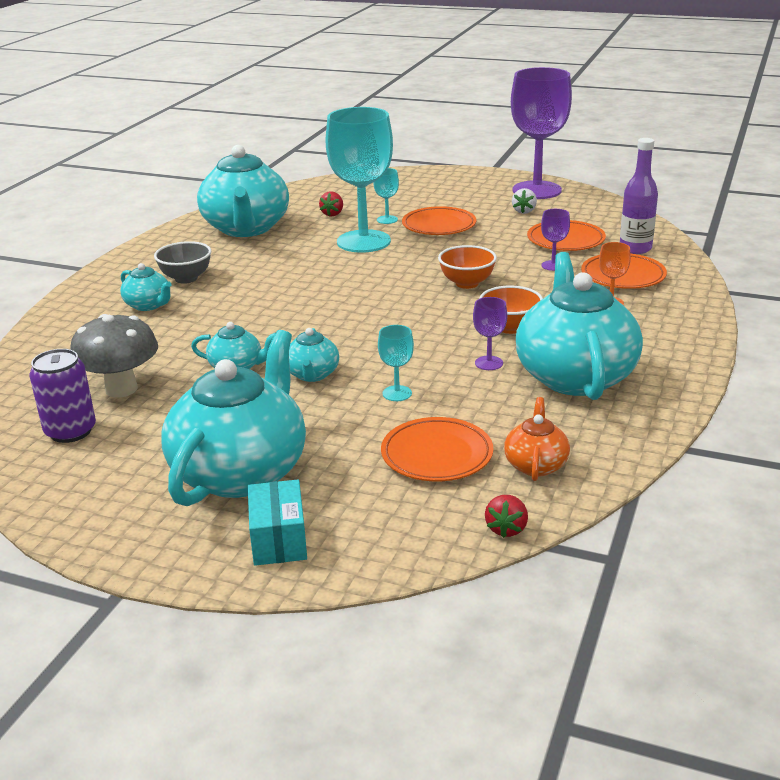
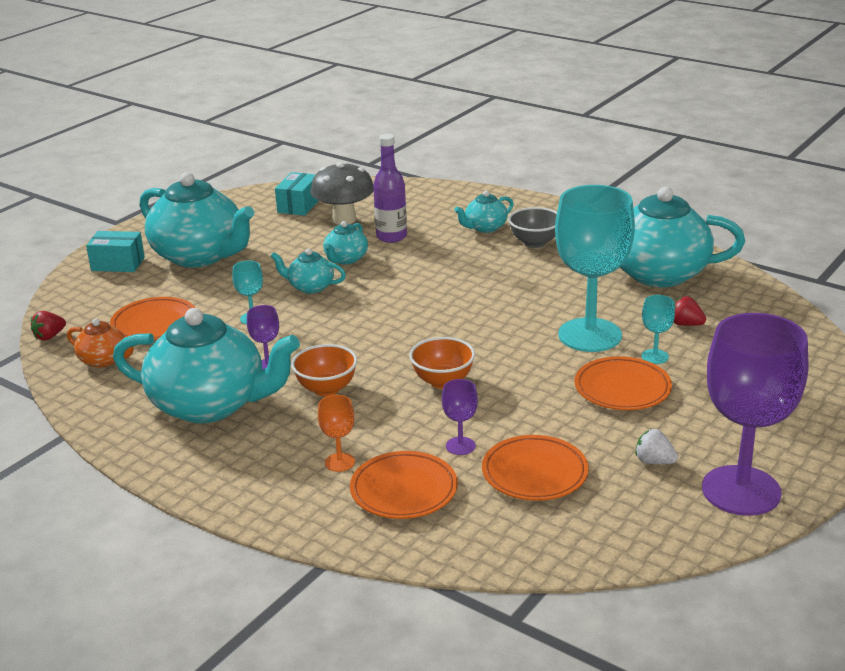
camera: 105 degrees right, 0 degrees up
(70, 431) = (299, 205): purple can -> turquoise box
(506, 529) = (49, 336): red strawberry -> red strawberry turned 75 degrees counterclockwise
(635, 248) = (481, 523): purple bottle -> purple bottle (391, 237)

